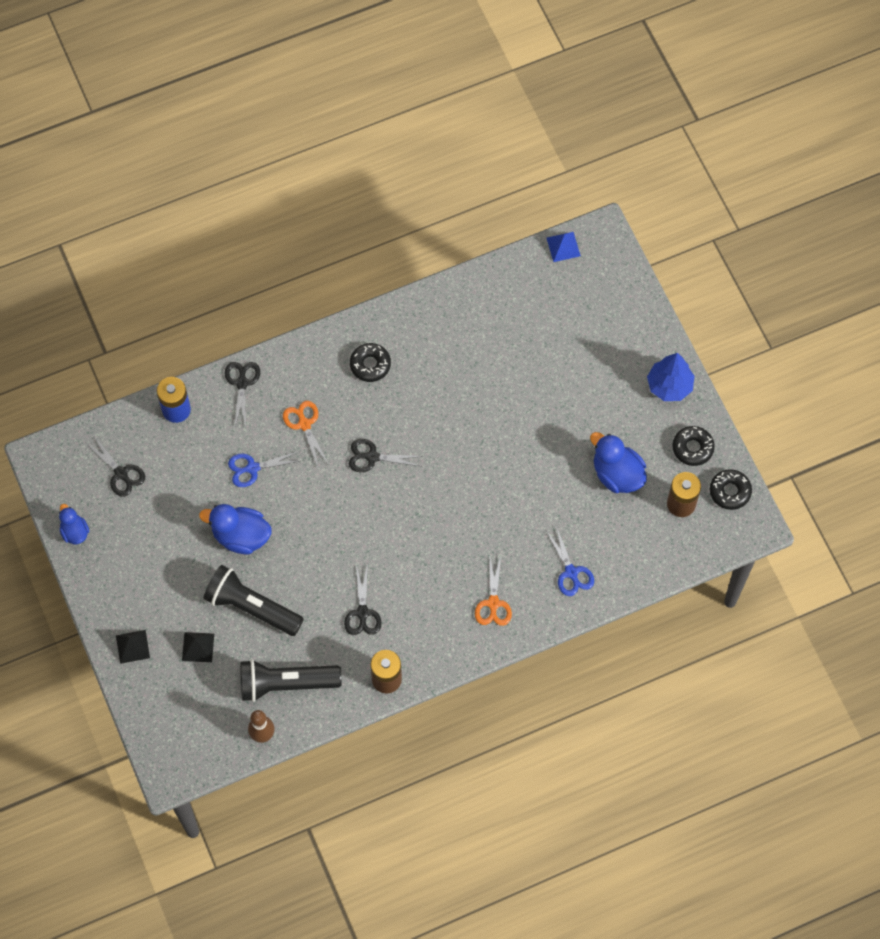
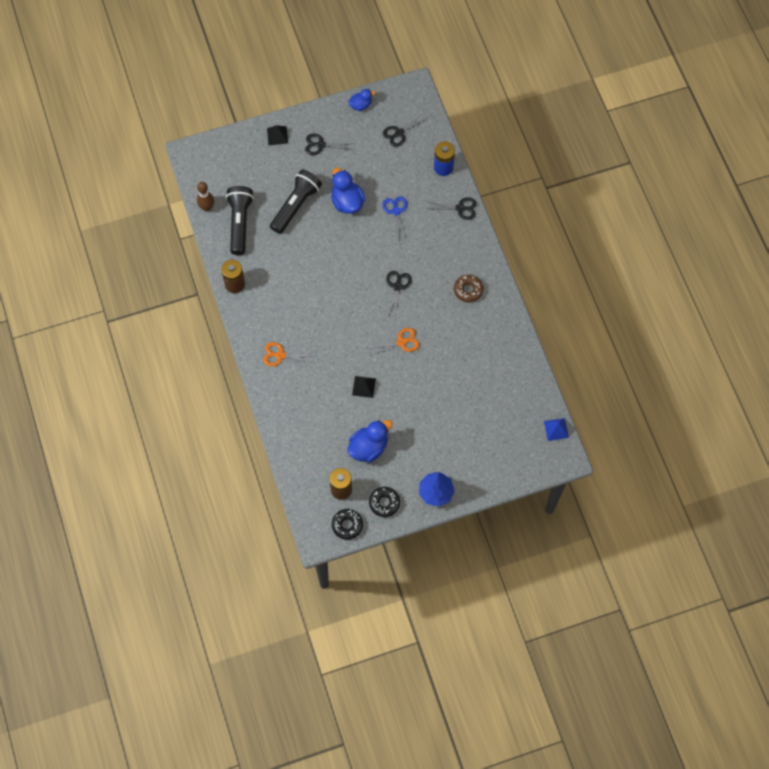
camera: 95 degrees right, 0 degrees up
(198, 647) = (272, 173): black pyramid -> black pyramid (363, 386)
(241, 536) = (347, 202): blue duck -> blue duck turned 45 degrees counterclockwise
(304, 424) = (426, 245): orange scissors -> orange scissors (401, 342)
(362, 612) = (283, 272): black scissors -> black scissors (321, 145)
(370, 365) = (468, 290): black donut -> brown donut
(571, 572) = (297, 408): blue scissors -> none

